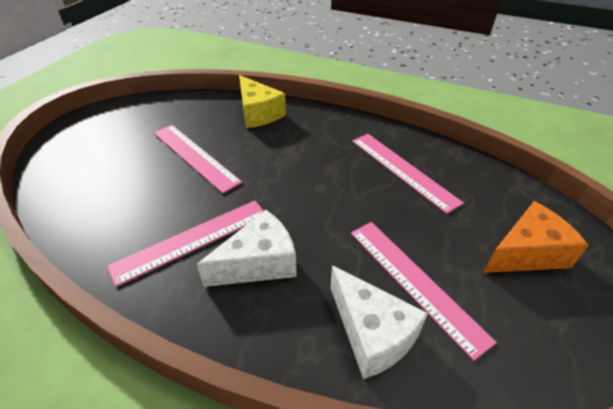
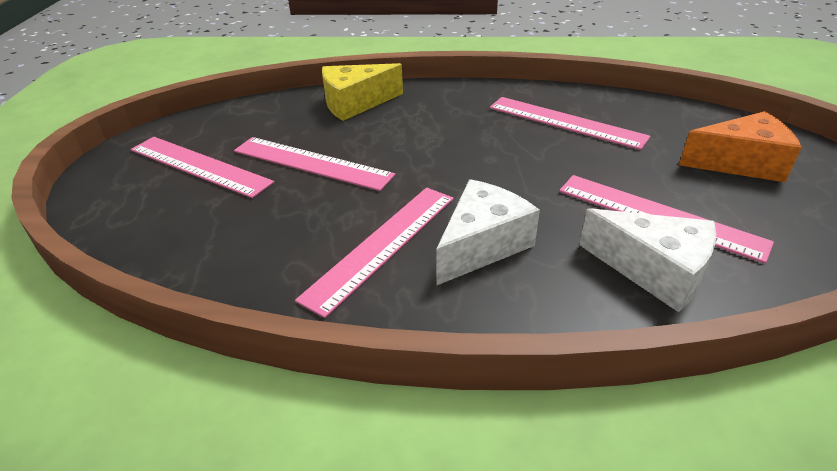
camera: 20 degrees left, 5 degrees down
(126, 139) = (199, 165): none -> pink ruler
(258, 113) = (355, 103): yellow cheese -> yellow cheese turned 120 degrees clockwise
(527, 253) = (740, 163): orange cheese -> orange cheese turned 45 degrees clockwise

